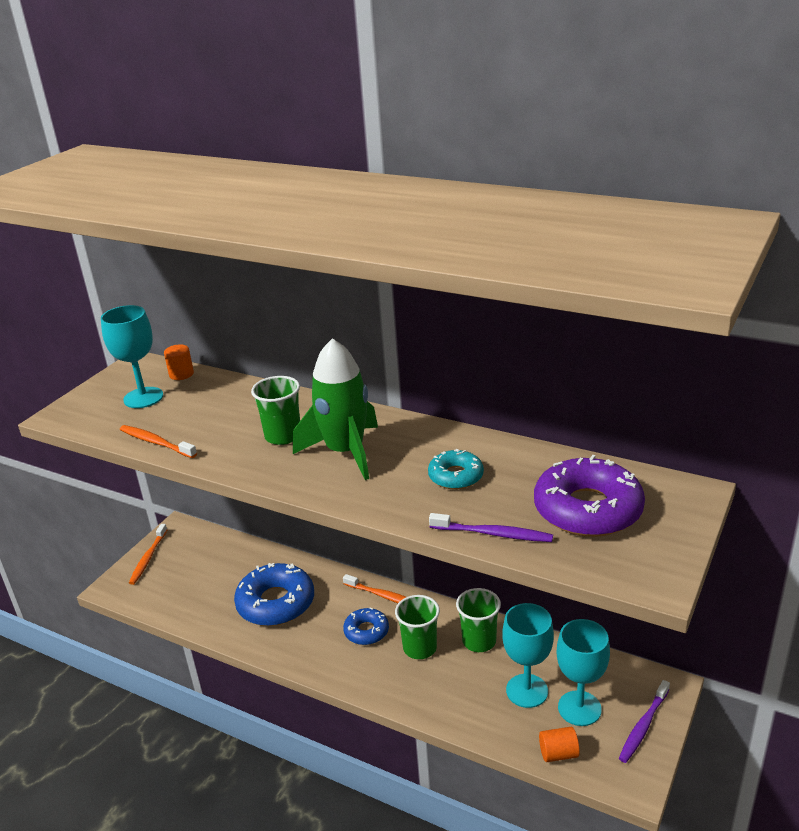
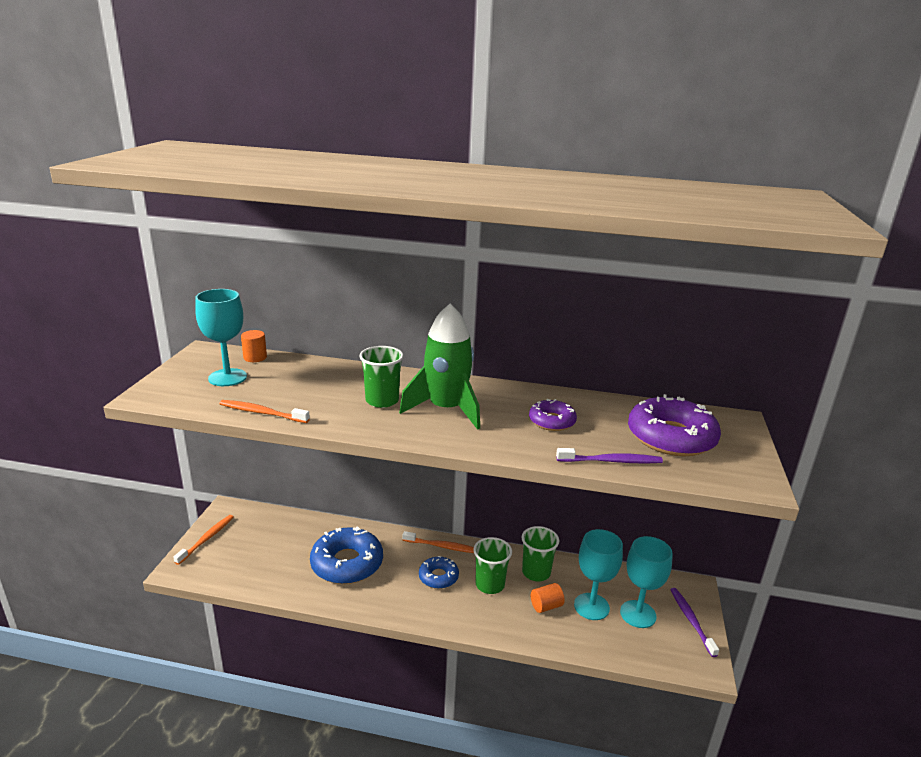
camera: 20 degrees left, 5 degrees down
(148, 558) = (207, 539): orange toothbrush -> orange toothbrush turned 150 degrees counterclockwise
(456, 476) = (552, 421): turquoise donut -> purple donut
(558, 753) = (638, 653): orange cylinder -> orange cylinder (546, 606)
(643, 726) = (691, 620): purple toothbrush -> purple toothbrush turned 150 degrees clockwise

